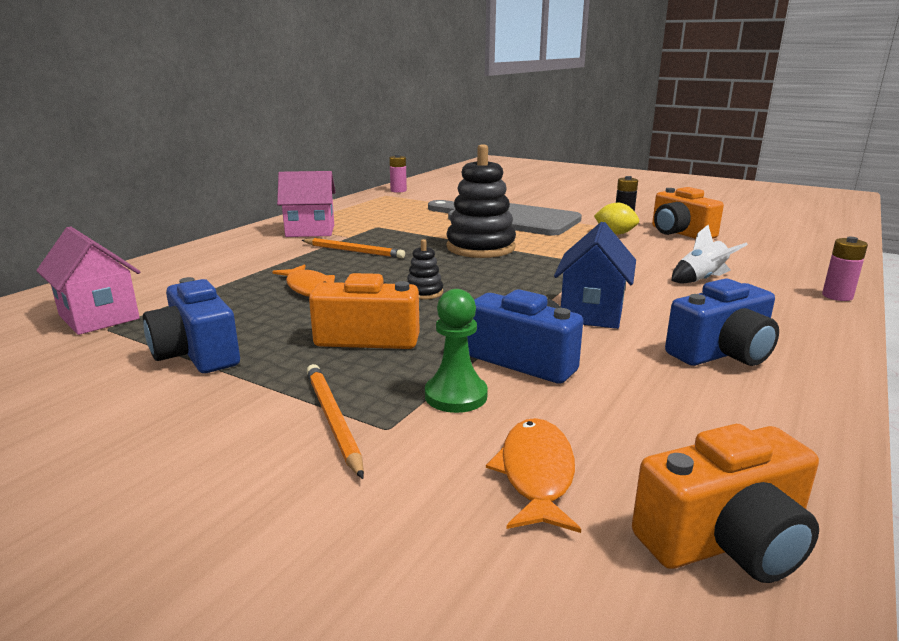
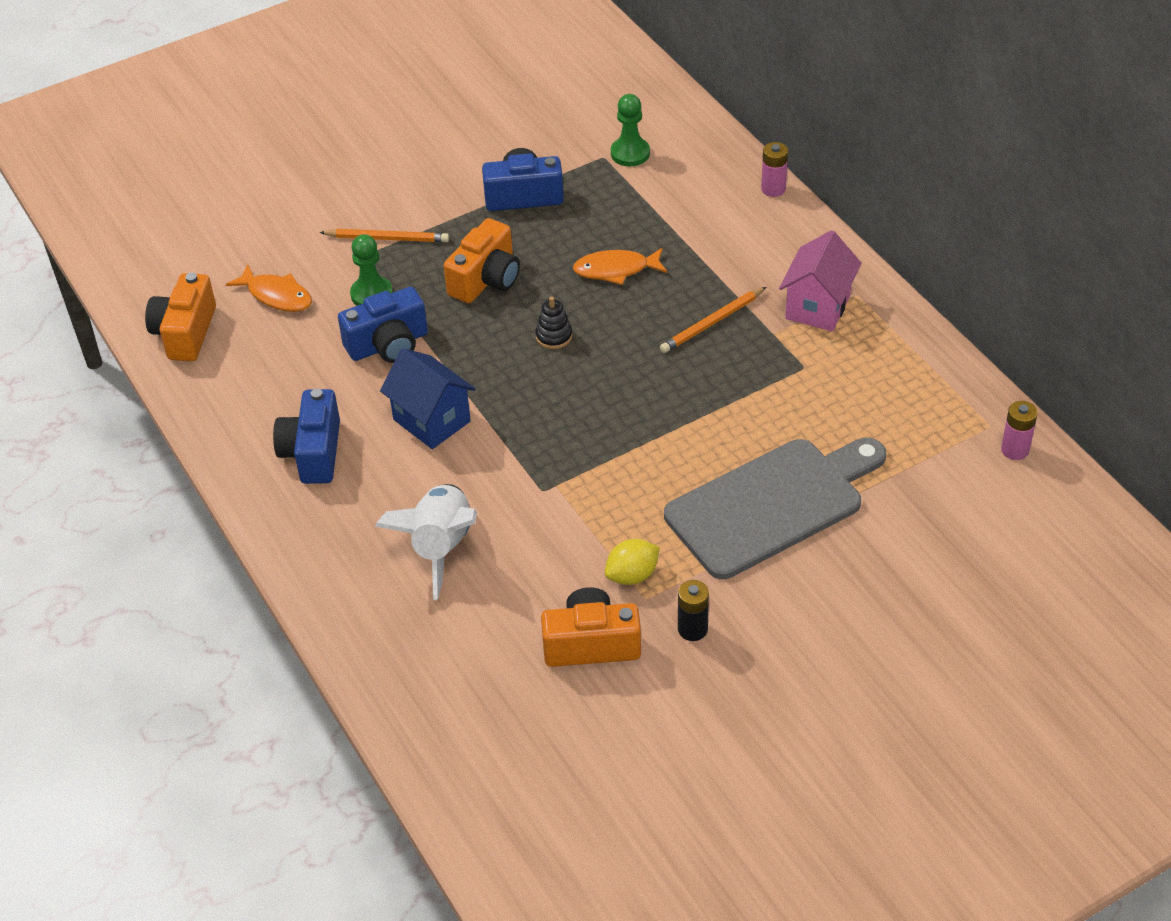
camera: 120 degrees right, 25 degrees up
(99, 317) = (630, 153): pink house -> green pawn
(480, 247) = (659, 425): black stacking toy -> none
(701, 280) = (441, 547): white rocket -> white rocket, size x1.65
(837, 296) = (330, 618): pink battery -> pink battery (773, 189)

